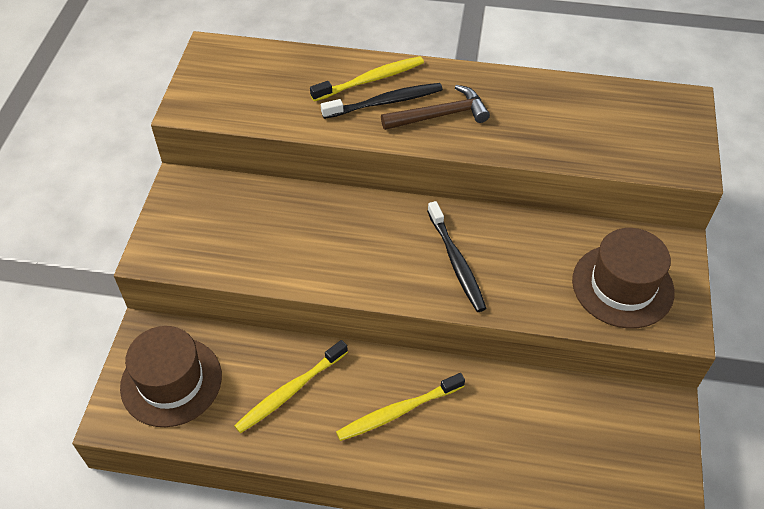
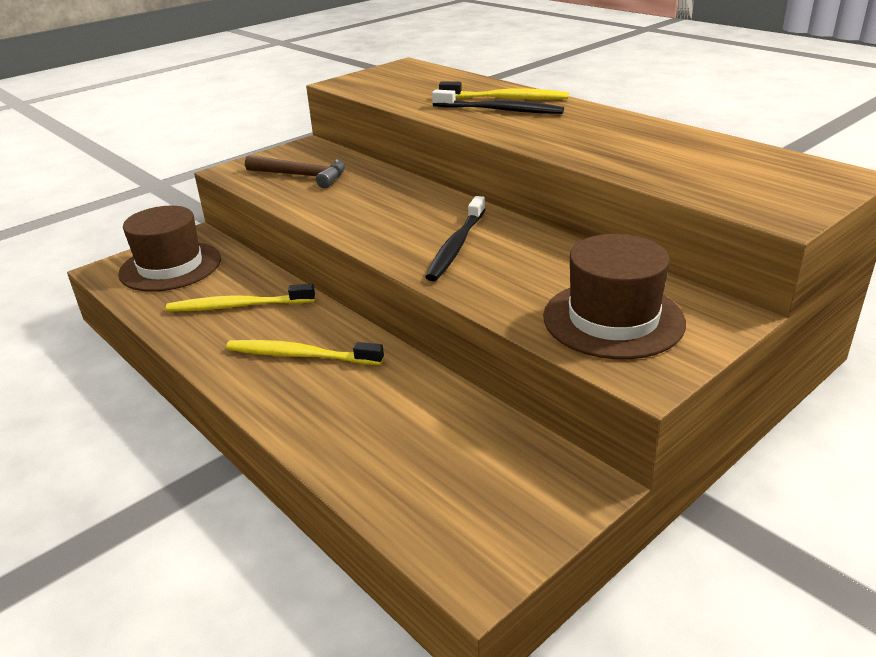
camera: 40 degrees right, 20 degrees down
(439, 115) = (538, 126): brown hammer -> brown hammer (301, 176)

